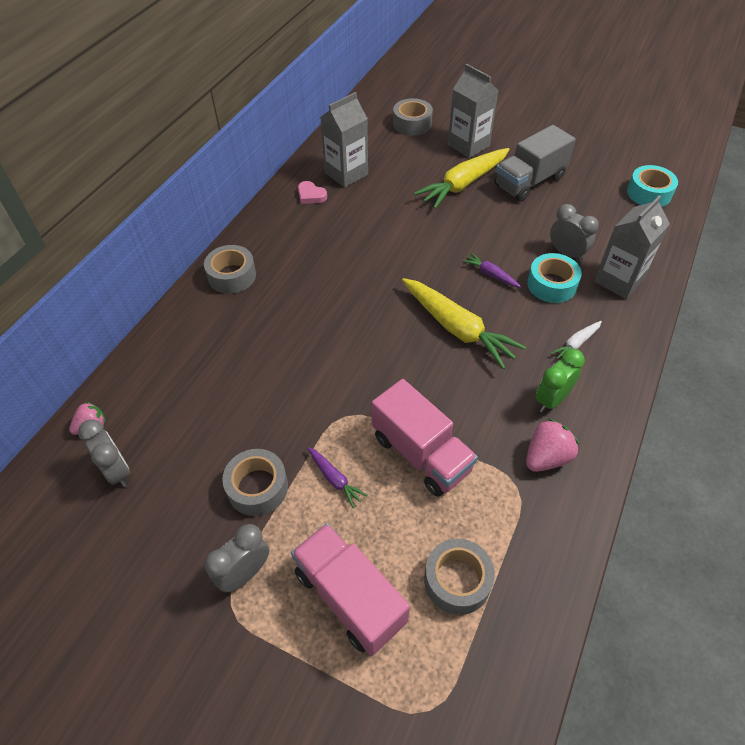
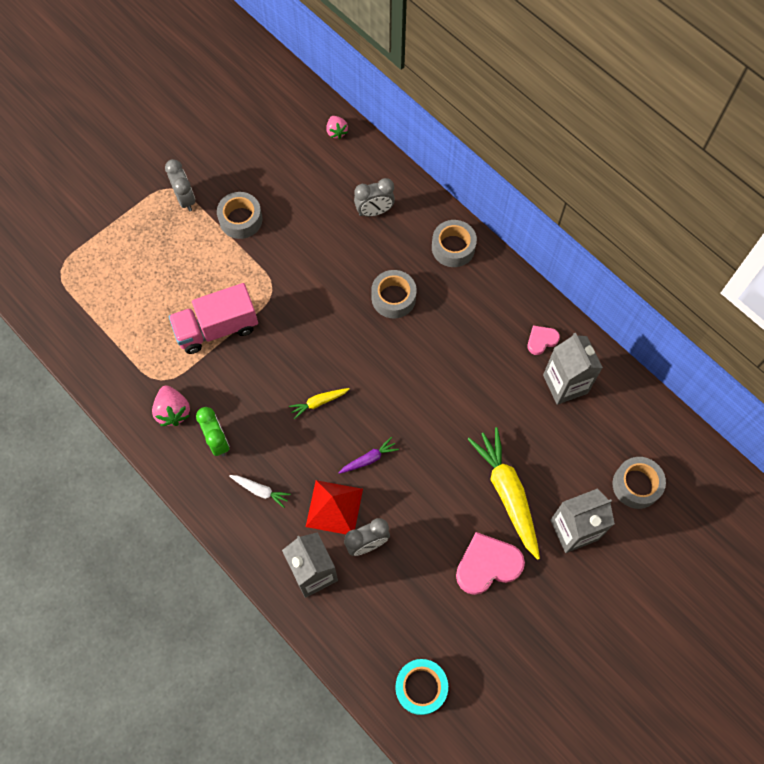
camera: 110 degrees right, 15 degrees up
(117, 471) = (292, 142): grey clock -> grey clock (374, 211)
(335, 479) = (224, 267): purple carrot -> none
(350, 597) = (141, 251): pink truck -> none
(457, 328) = (319, 402): yellow carrot -> yellow carrot, size x0.47
(457, 580) = (120, 314): grey tape -> grey tape (393, 298)
(529, 181) = (487, 565): grey truck -> pink heart
(551, 284) = (334, 507): turquoise tape -> red pyramid
(576, 344) = (260, 491): white carrot -> white carrot turned 135 degrees clockwise

